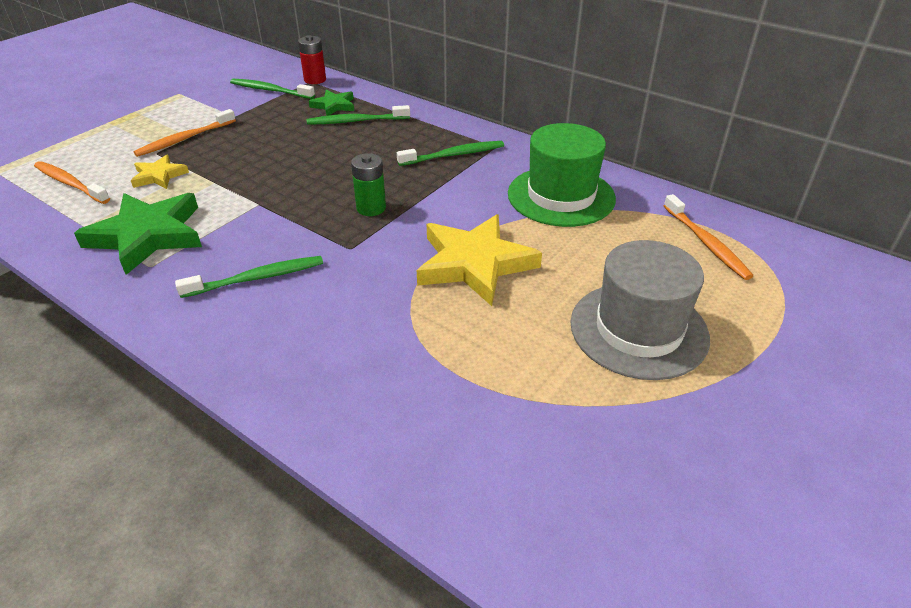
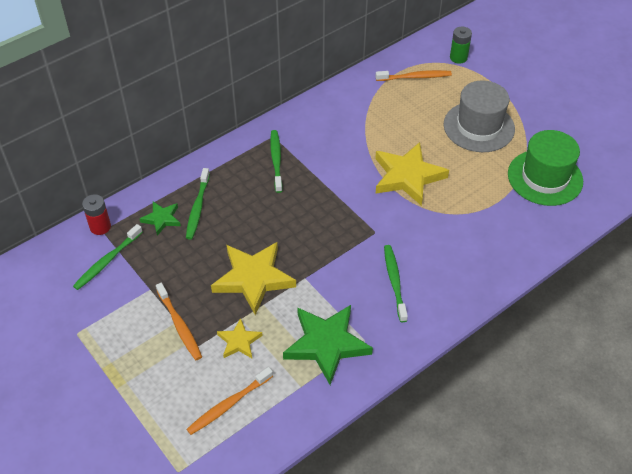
camera: 75 degrees left, 10 degrees up
(254, 170) = (253, 278): none -> yellow star
(371, 208) = (331, 215): green battery -> green battery (458, 58)
(561, 196) = (348, 121): green hat -> green hat (545, 177)

